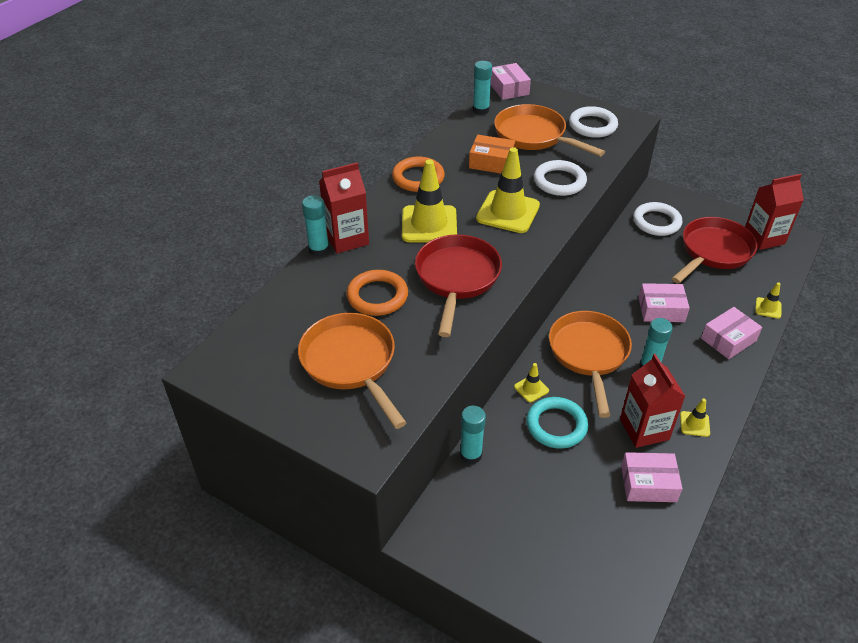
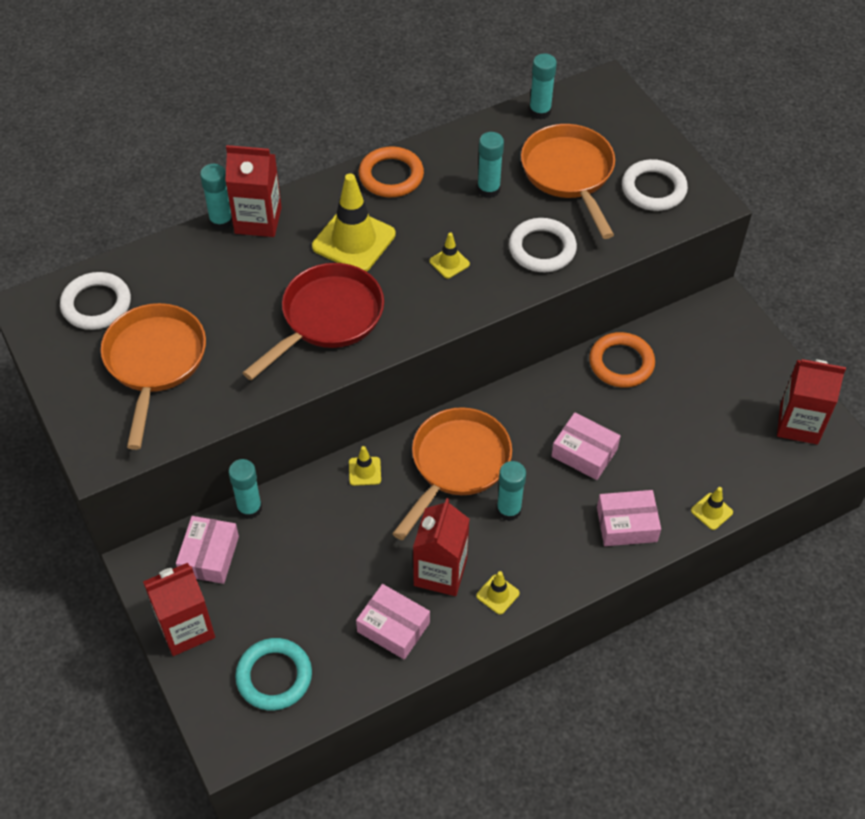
camera: 30 degrees right, 10 degrees up
(377, 296) = (235, 301): orange ring -> orange ring (621, 363)
(491, 162) = (488, 189): orange box -> turquoise glue stick
(499, 570) = (186, 628): none -> red carton
(508, 88) = (601, 93): pink box -> pink box (209, 556)
(508, 212) = (449, 262): yellow traffic cone -> yellow traffic cone, size x0.47
(556, 425) = (356, 522): turquoise ring -> turquoise ring (274, 676)
(656, 222) = (684, 343): white ring -> white ring (96, 304)
(713, 252) = (716, 412): red pan -> none

